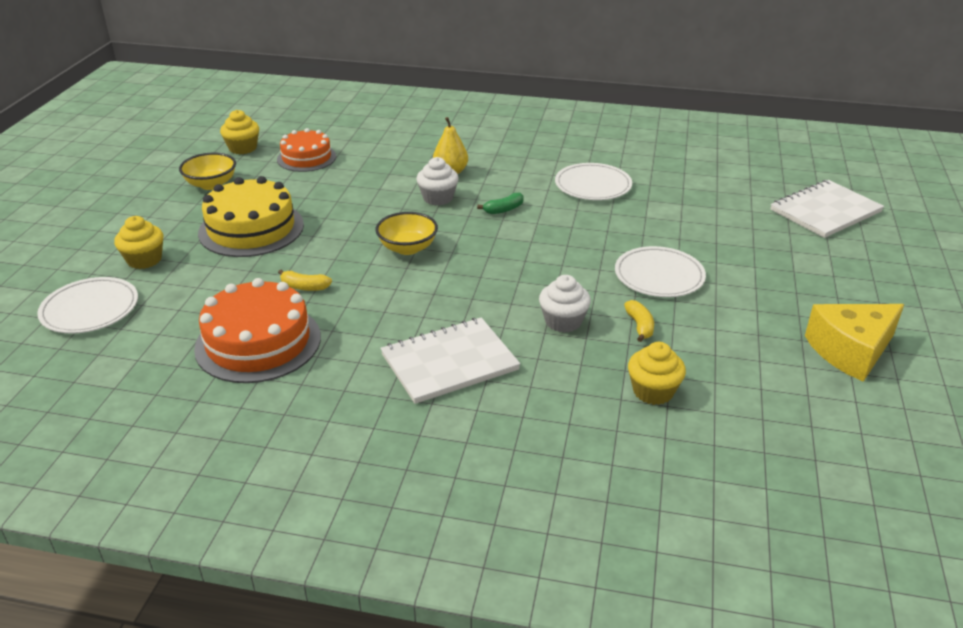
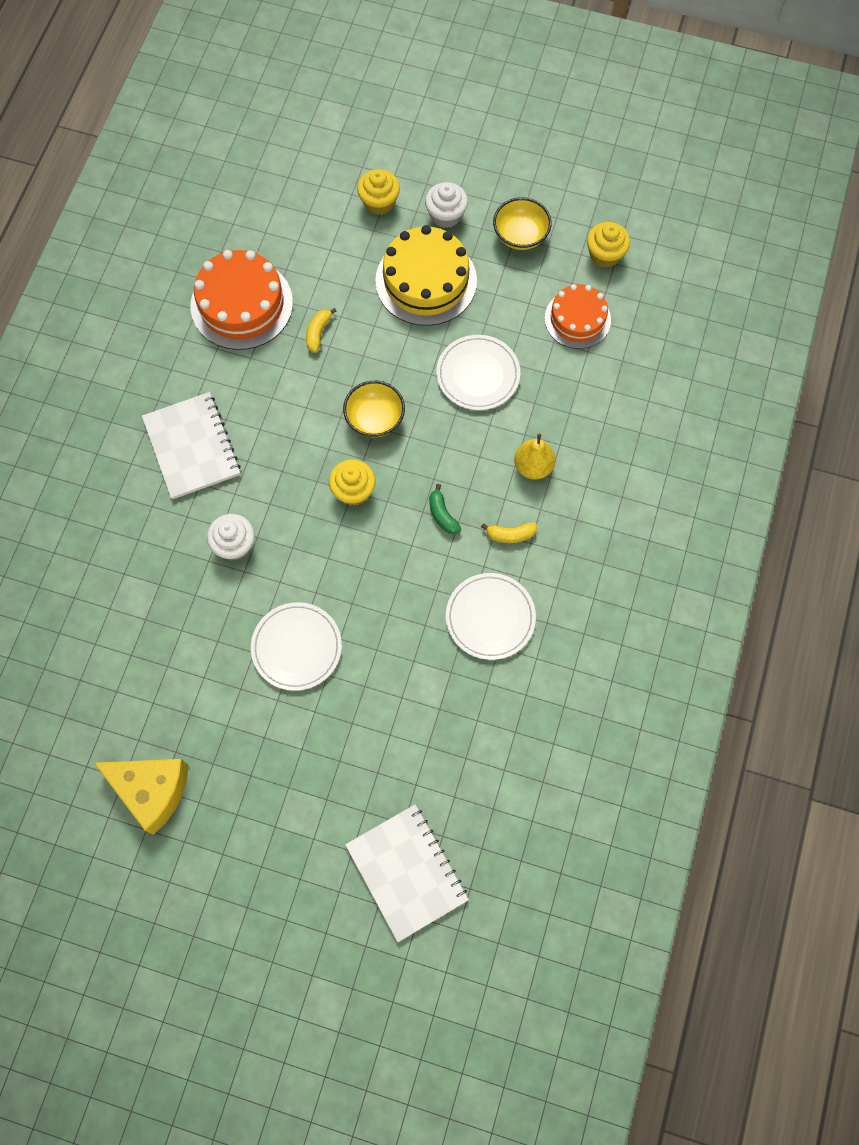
camera: 95 degrees right, 35 degrees up
(90, 309) = (306, 177): white plate -> white plate (478, 374)
(438, 198) = (473, 450): white cupcake -> white cupcake (446, 215)
(639, 326) = (218, 610): yellow banana -> yellow banana (510, 535)
(653, 391) = (128, 601): yellow cupcake -> yellow cupcake (353, 491)
(850, 351) = (151, 790): yellow cheese -> yellow cheese turned 135 degrees clockwise

